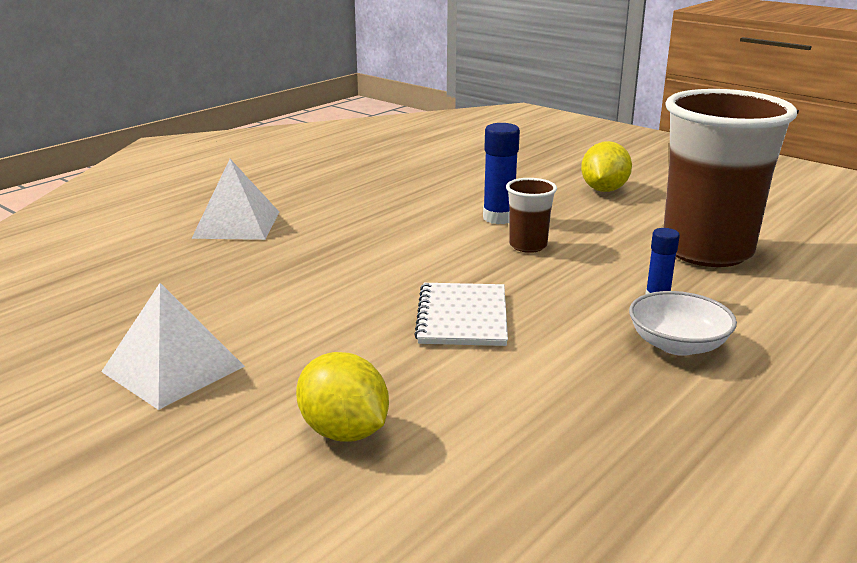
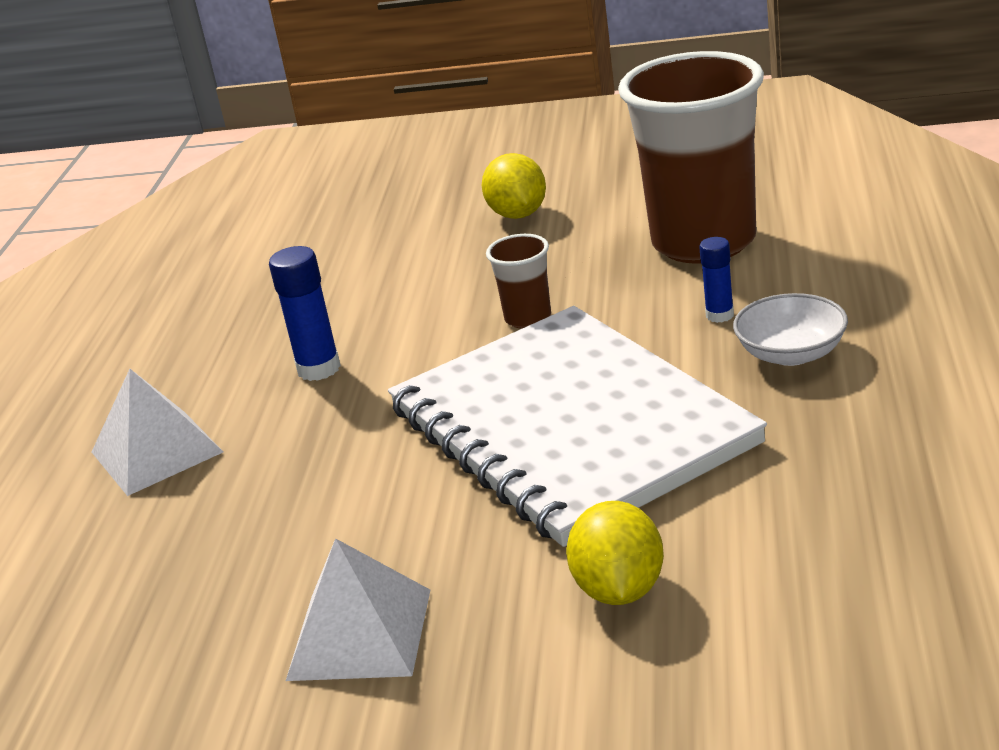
camera: 30 degrees left, 5 degrees up
(344, 432) = (619, 589): yellow lemon -> yellow lemon turned 75 degrees clockwise
(462, 317) = (570, 426): white notebook -> white notebook, size x2.33
(498, 218) = (453, 300): blue glue stick -> blue glue stick (319, 369)

